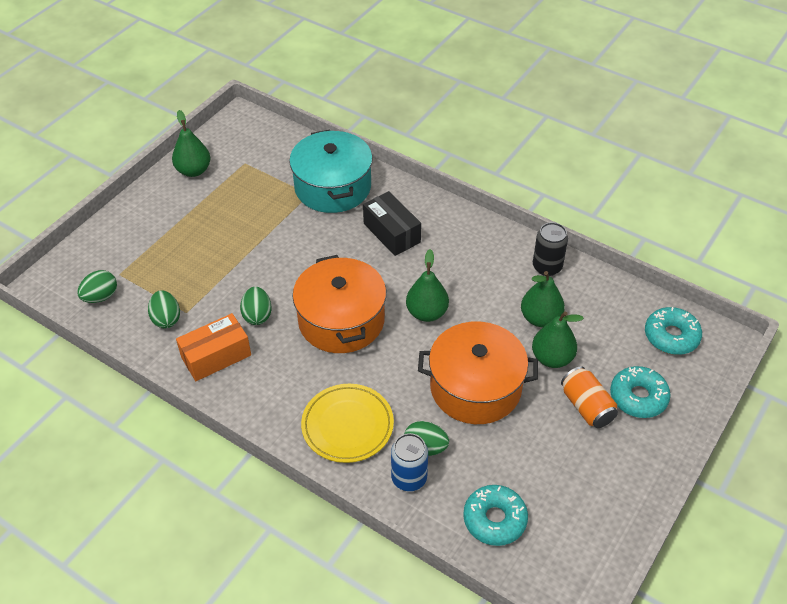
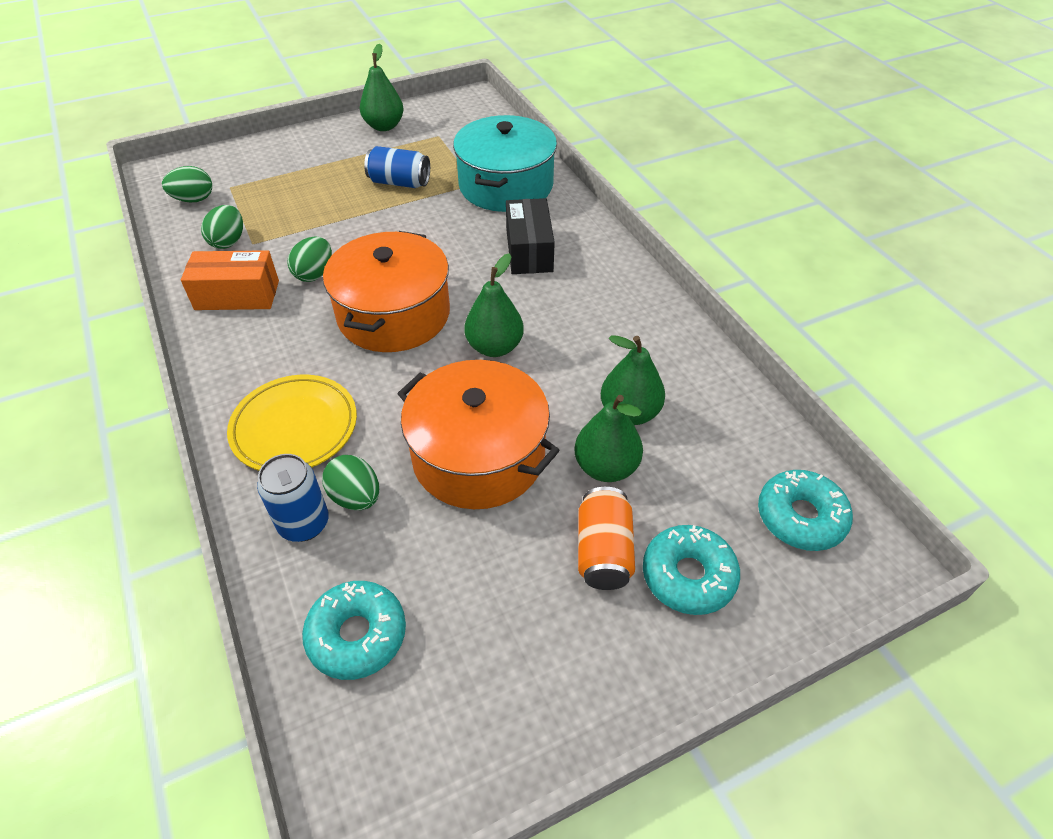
camera: 30 degrees right, 0 degrees up
(251, 216) = (399, 182): none -> blue can
(547, 267) = (687, 358): black can -> none

